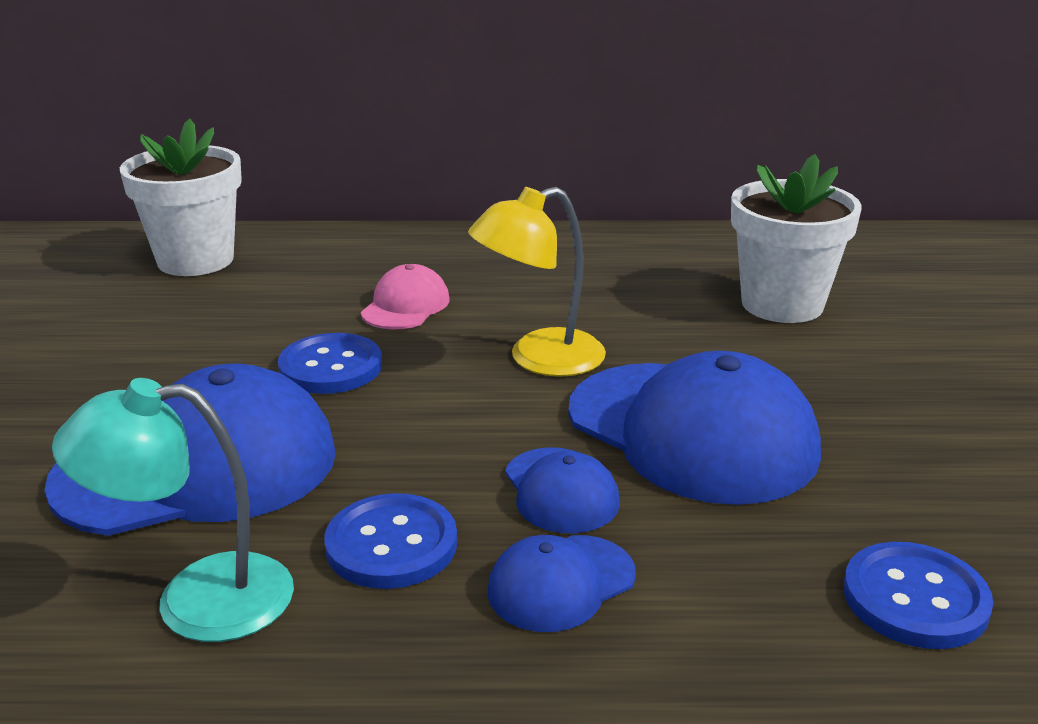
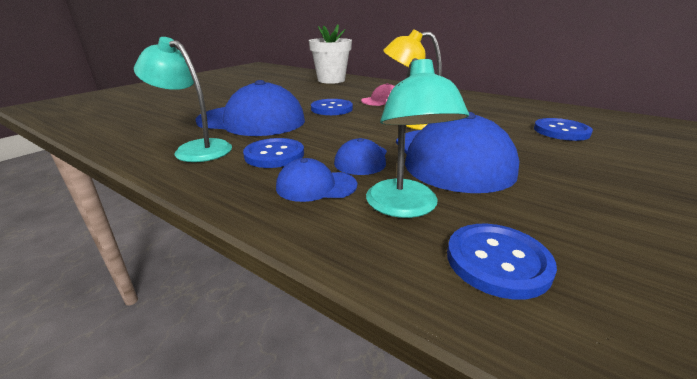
camera: 35 degrees right, 0 degrees up
(734, 564) = (405, 207): none -> turquoise lamp
(782, 304) = (561, 131): white flower pot -> blue button

